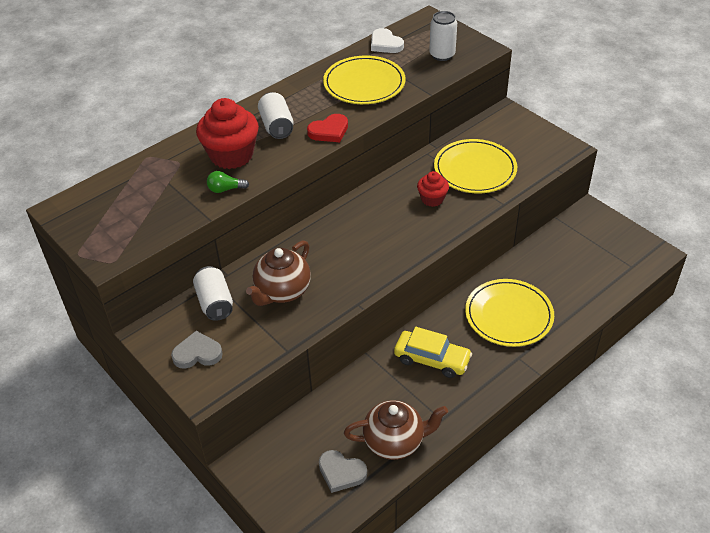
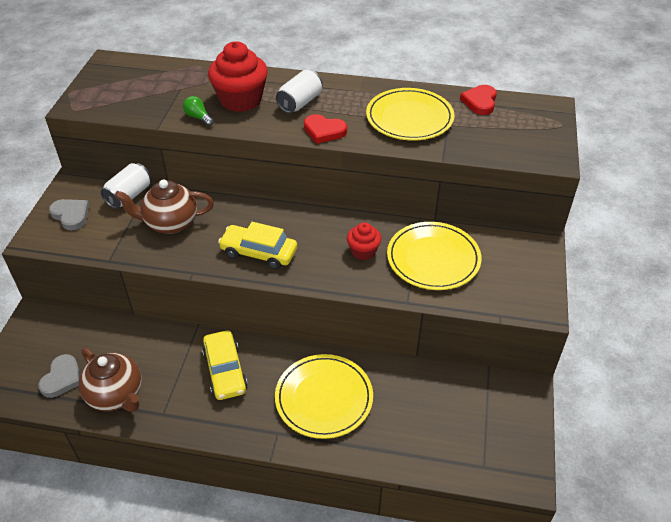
camera: 50 degrees right, 0 degrees up
(341, 472) = (62, 378): grey heart -> grey heart turned 150 degrees counterclockwise
(375, 255) = (259, 252): none -> yellow car
(385, 44) = (480, 102): white heart -> red heart
(442, 55) = (509, 140): white can -> none

